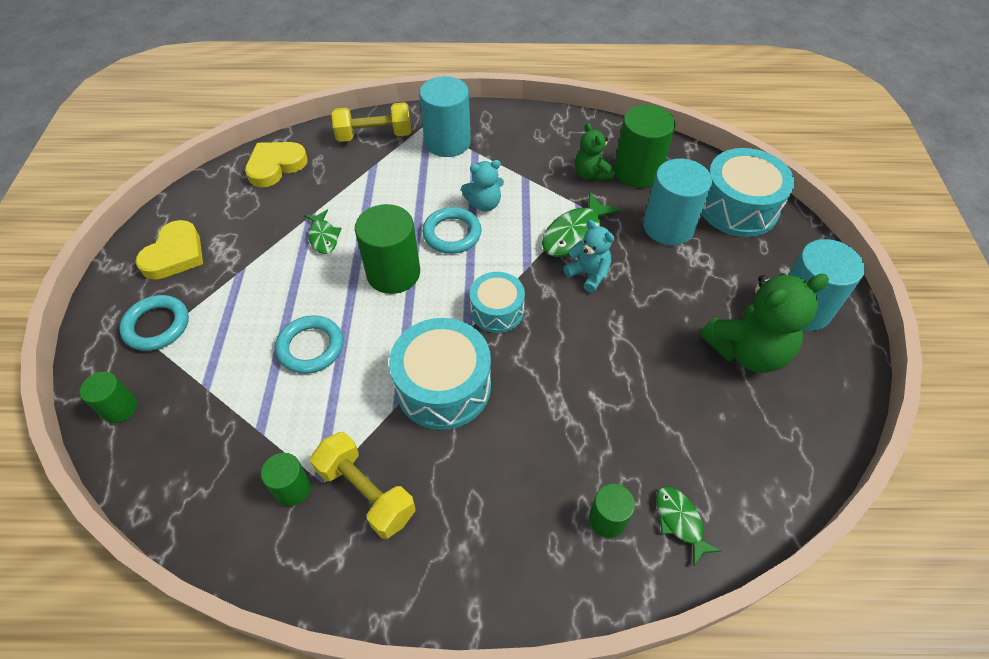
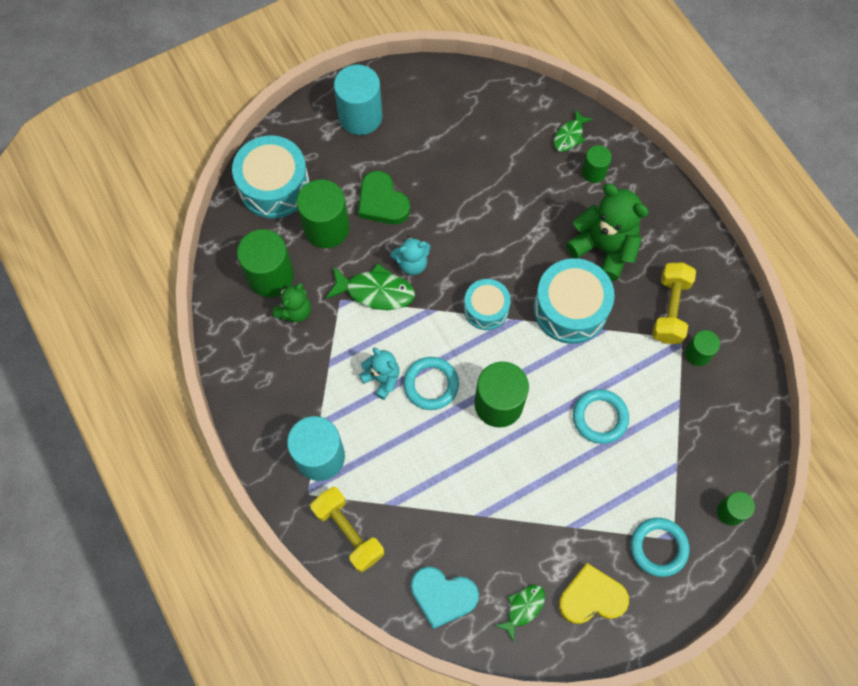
camera: 120 degrees left, 15 degrees up
(275, 166) = (443, 596): yellow heart -> turquoise heart
(323, 237) = (497, 486): green fish -> green fish (523, 608)
(588, 274) = (412, 263): turquoise teddy bear -> turquoise teddy bear turned 120 degrees counterclockwise
(668, 227) = (326, 228): turquoise cylinder -> green cylinder
(676, 281) = (382, 202): none -> green heart
(747, 351) = (420, 138): green teddy bear -> green teddy bear (604, 248)

